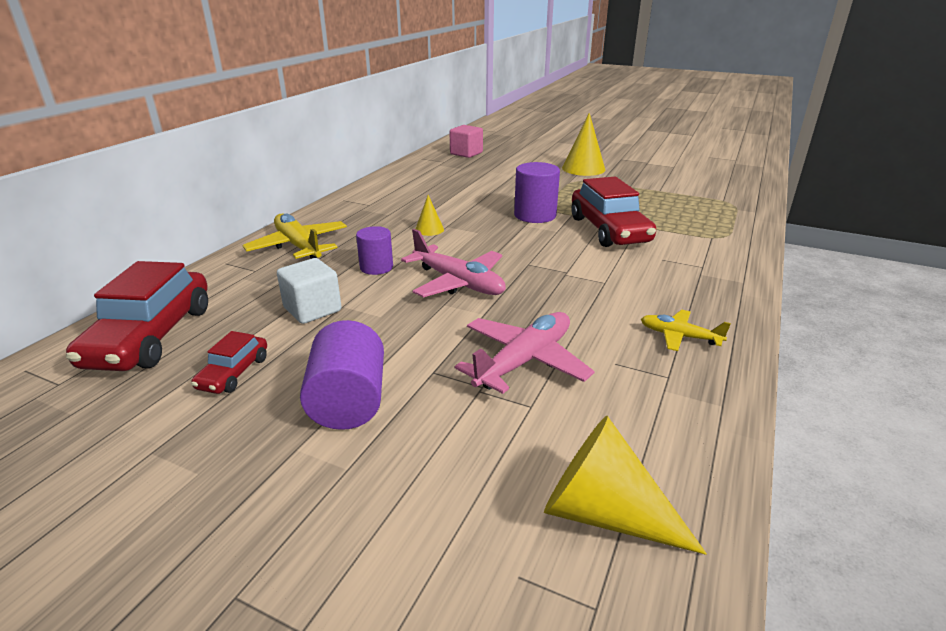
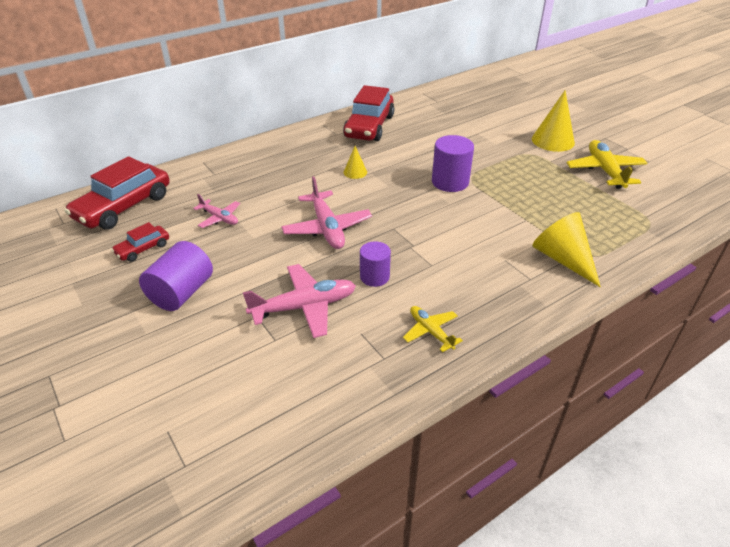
camera: 30 degrees right, 10 degrees up
(298, 246) = (256, 161): yellow plane -> yellow plane (604, 171)
(312, 309) = (219, 218): white cube -> pink plane
(376, 267) = (287, 196): purple cylinder -> purple cylinder (374, 277)
(466, 153) = (465, 96): pink cube -> none
(603, 513) = (242, 422): yellow cone -> yellow cone (562, 259)
(609, 230) = (494, 216): red car -> red car (369, 127)

